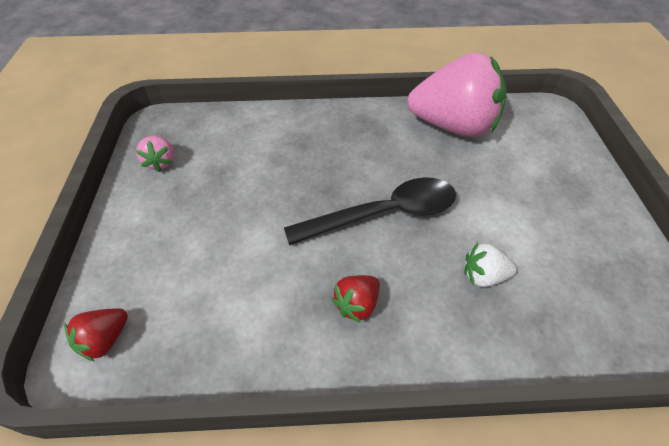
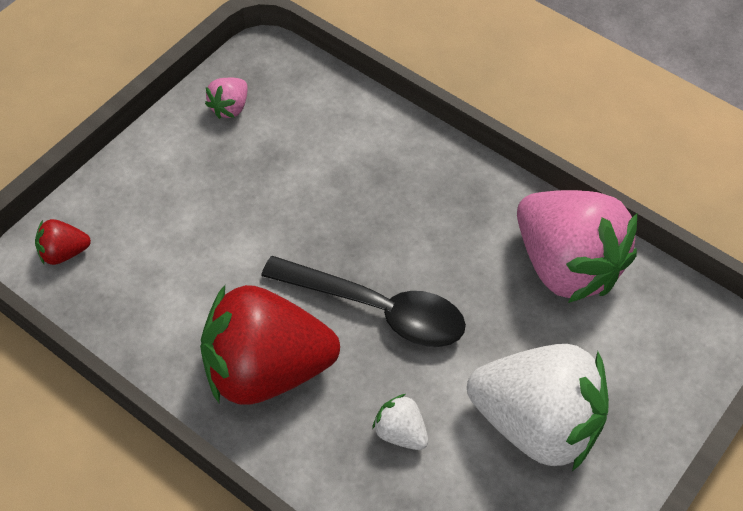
camera: 40 degrees right, 5 degrees up
(357, 304) = (266, 370): red strawberry -> red strawberry, size x2.40
(541, 212) = (536, 424): none -> white strawberry

